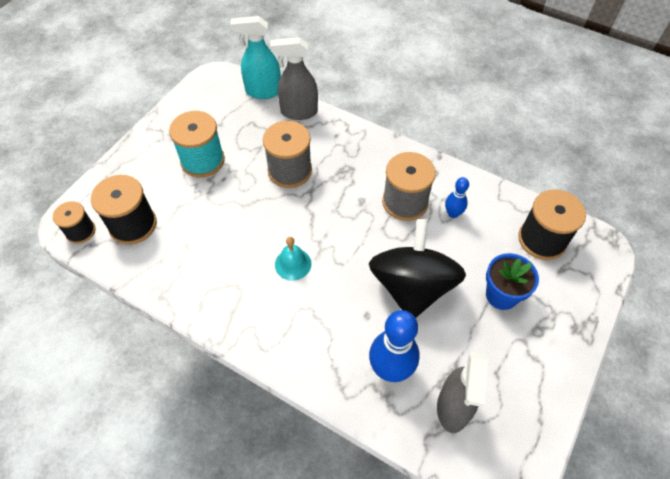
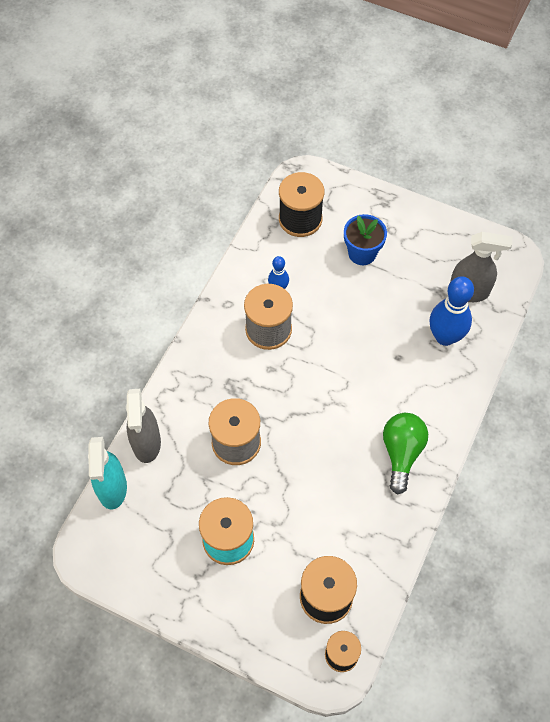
camera: 95 degrees left, 5 degrees up
(256, 304) = (401, 453): none -> green light bulb
(293, 264) = (353, 425): turquoise bell -> none
(412, 287) = (364, 322): black spinning top -> none

